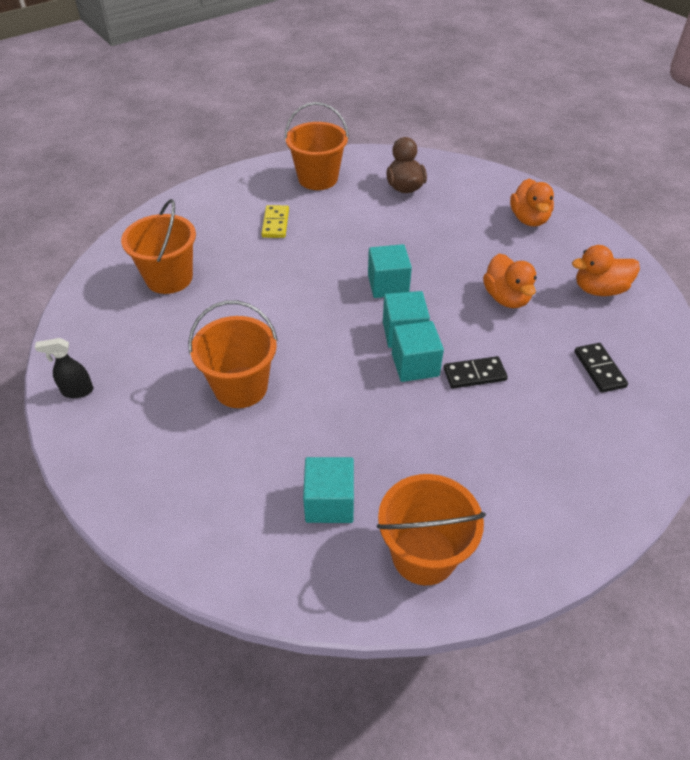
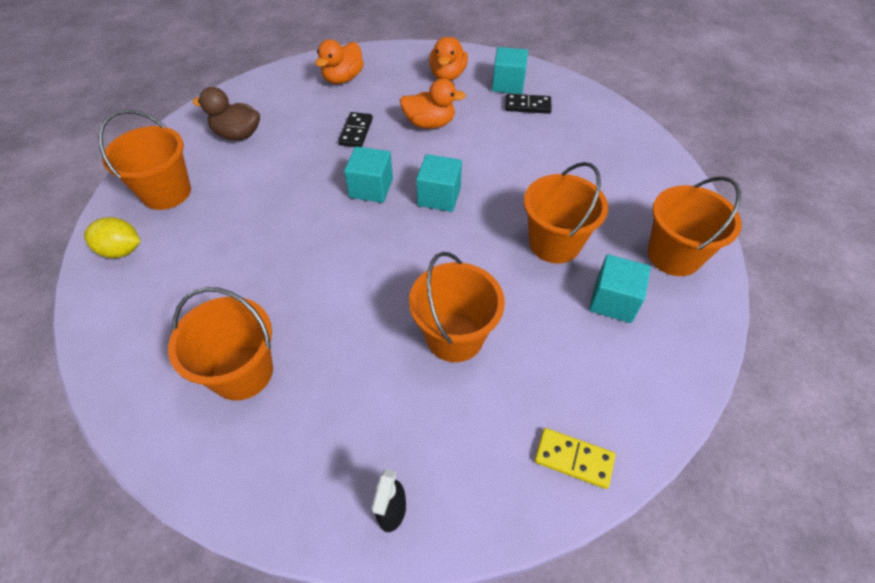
camera: 70 degrees left, 5 degrees up
(252, 182) = (121, 251): none -> yellow lemon
(275, 223) = (216, 248): yellow domino -> yellow domino (573, 459)
(386, 437) = (554, 243): none -> orange bucket
(415, 365) = (480, 201): turquoise cube -> turquoise cube (508, 84)
(474, 374) = (506, 170): black domino -> black domino (356, 132)
(529, 219) = (343, 79): orange duck -> orange duck turned 105 degrees clockwise

